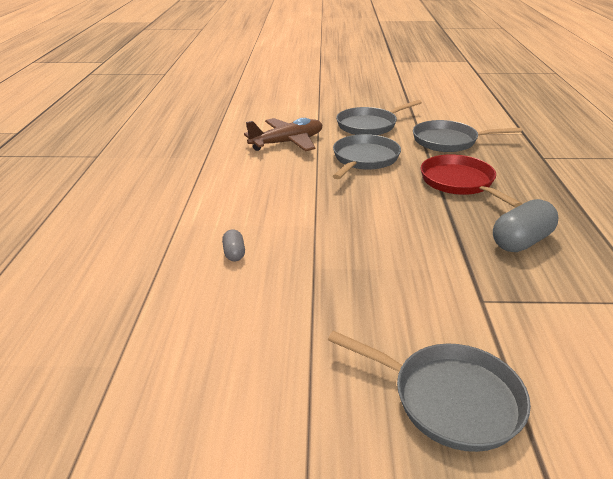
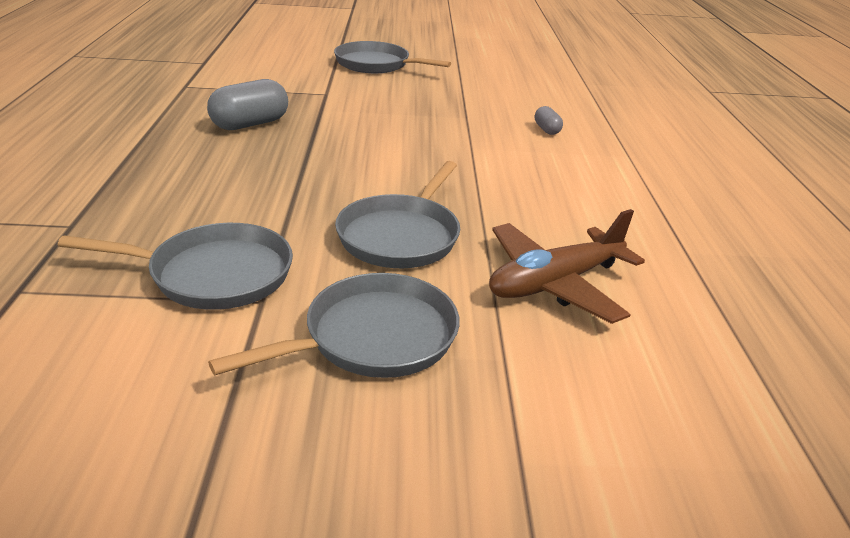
camera: 175 degrees right, 0 degrees up
(459, 182) = (264, 188): red pan -> none

